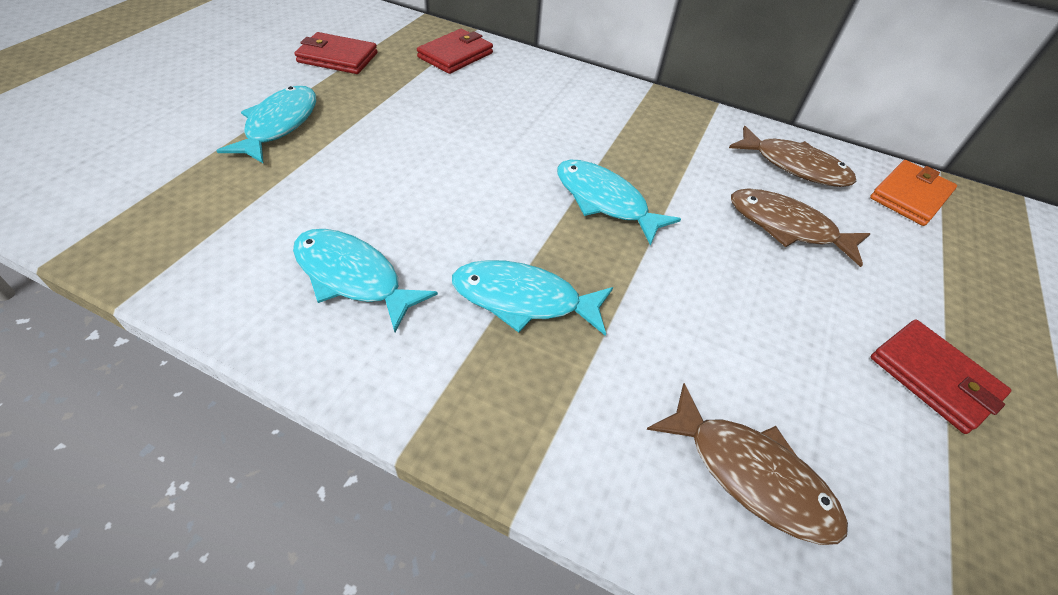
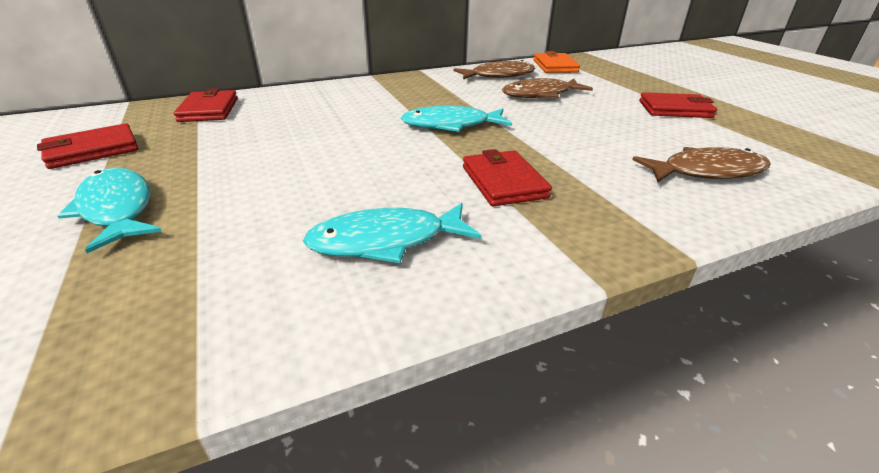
camera: 45 degrees left, 15 degrees down
(523, 300) = (503, 182): turquoise fish -> red wallet

